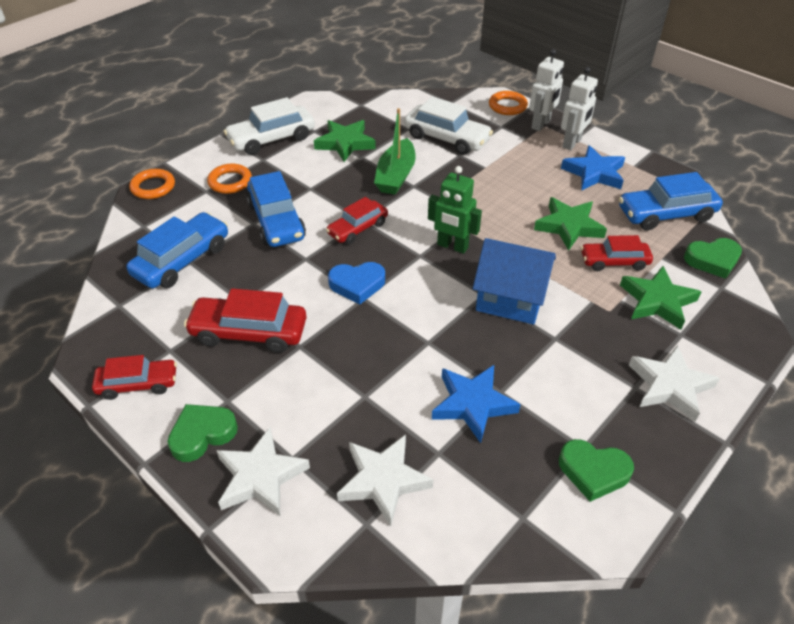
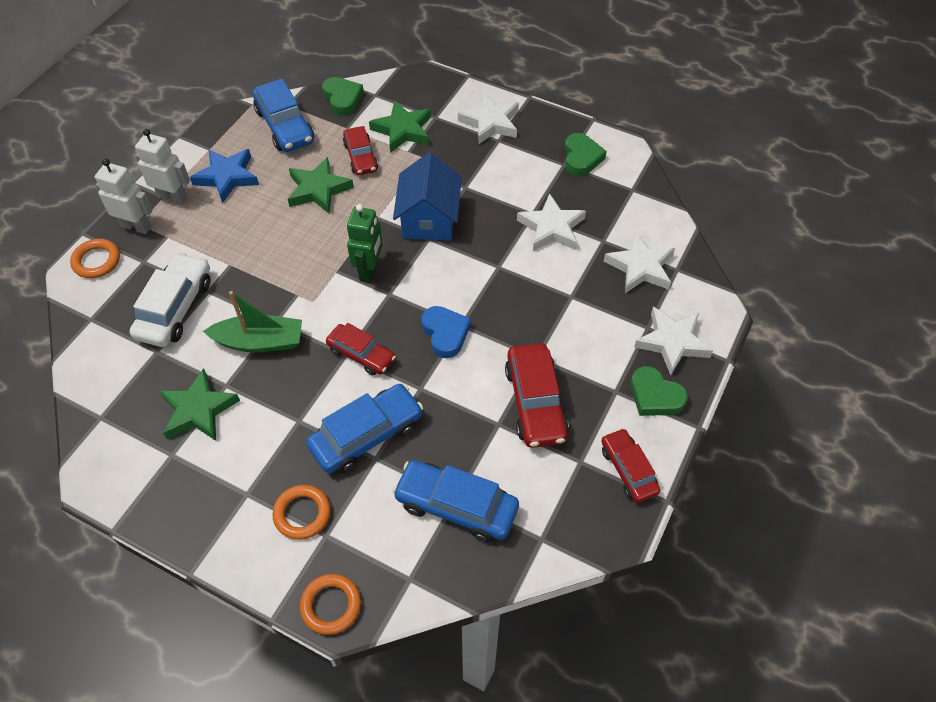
camera: 105 degrees left, 10 degrees up
(271, 139) = (197, 499): white car -> none
(472, 404) = (551, 228): blue star -> white star

